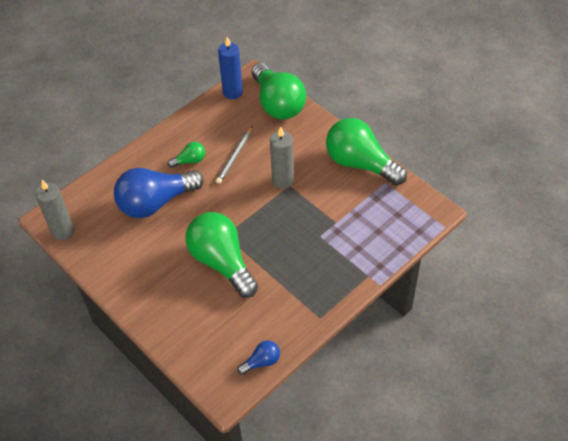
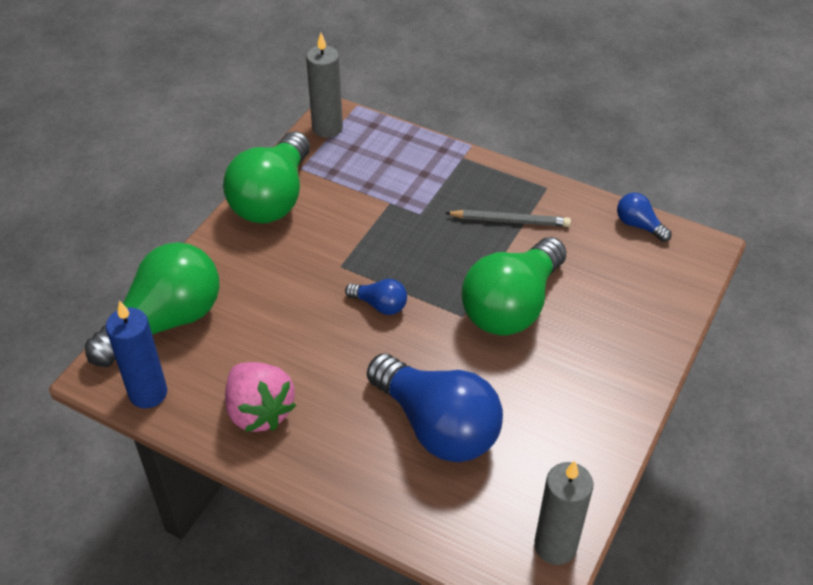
camera: 110 degrees left, 5 degrees down
(190, 161) = (330, 407): green light bulb -> none
(201, 132) = (259, 411): none -> pink strawberry
(234, 157) = (302, 347): grey pencil -> grey pencil (510, 221)
(250, 197) = (380, 305): none -> blue light bulb
(283, 181) = (334, 275): grey candle -> grey candle (327, 128)

